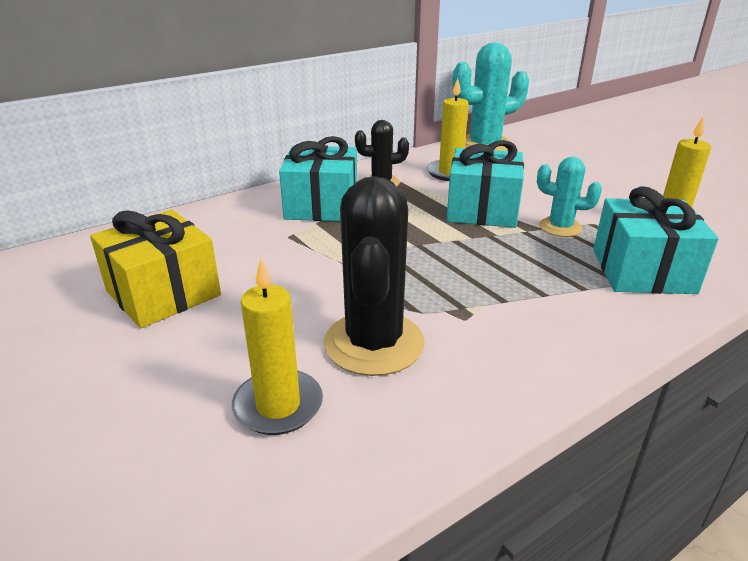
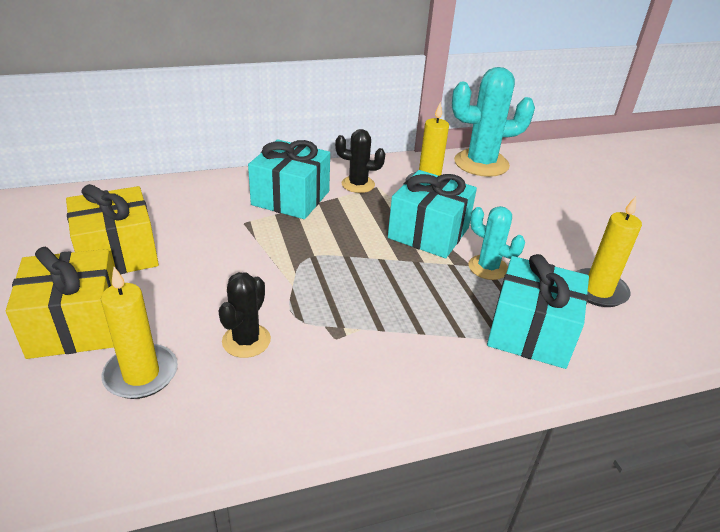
camera: 15 degrees right, 5 degrees up
(161, 375) = (76, 325): none -> yellow gift
(374, 343) = (246, 341): black cactus -> black cactus, size x0.56

